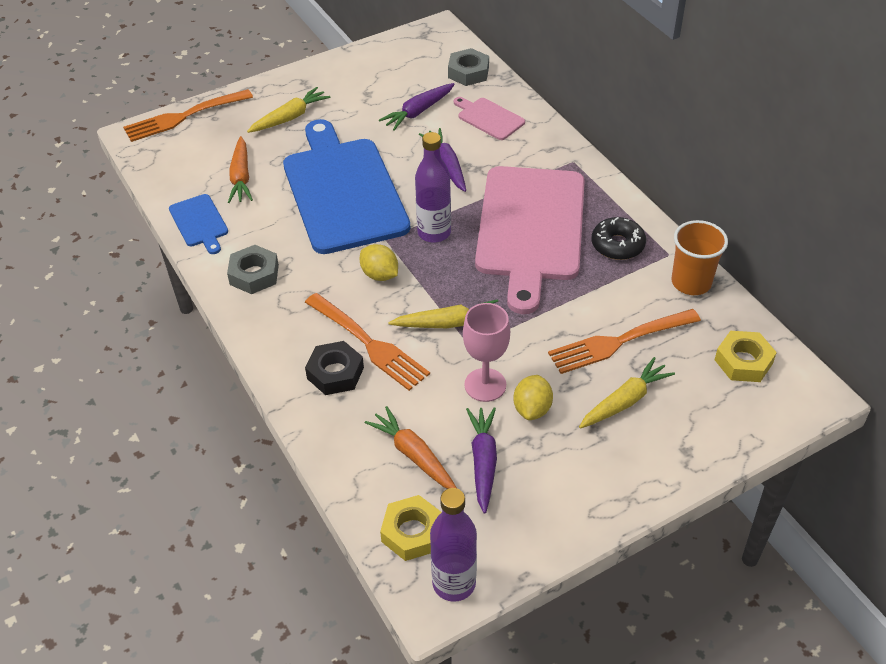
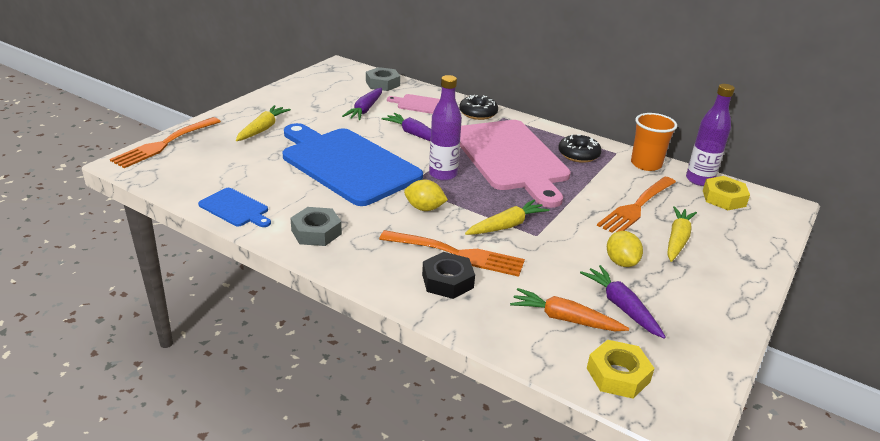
camera: 30 degrees left, 15 degrees down
(241, 177) = (250, 172): orange carrot -> none
(454, 583) = (687, 401): purple bottle -> purple bottle (699, 180)
(485, 385) = (572, 257): pink goblet -> none
(547, 148) = (478, 113): none -> black donut

